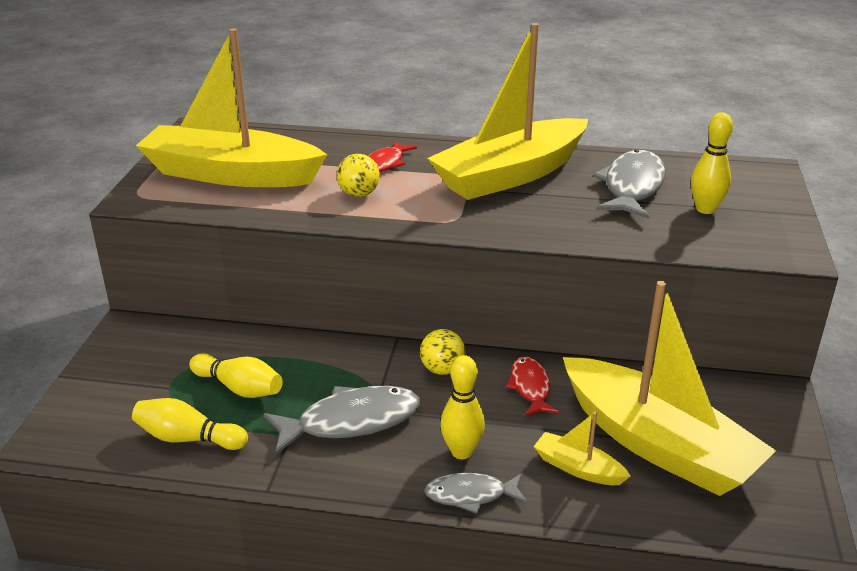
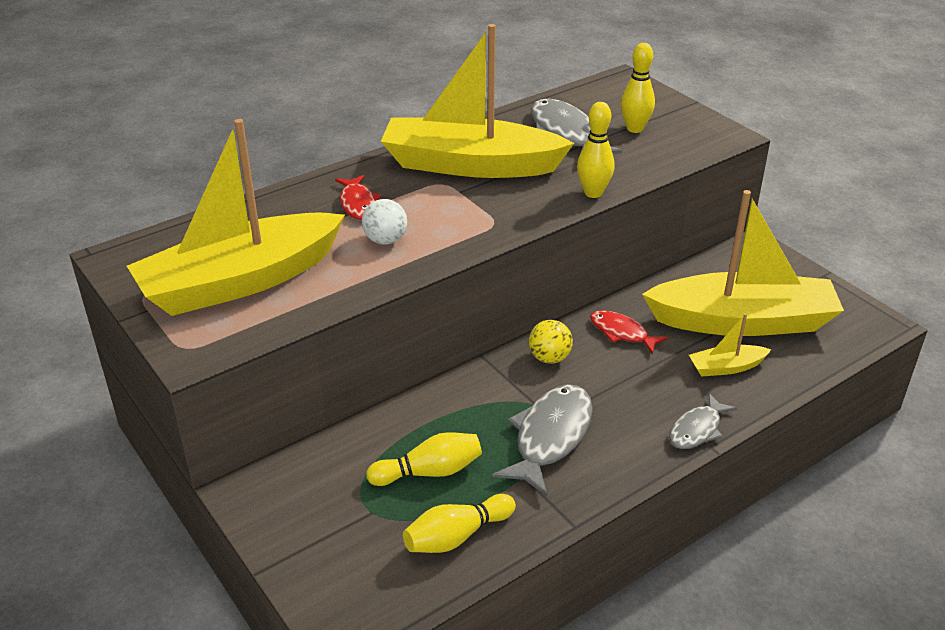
camera: 45 degrees left, 5 degrees up
(358, 194) = (385, 240): yellow ball -> white ball
(461, 452) = (649, 406): yellow bowling pin -> yellow bowling pin (593, 193)
(510, 175) = (470, 165): yellow boat -> yellow boat turned 90 degrees clockwise

